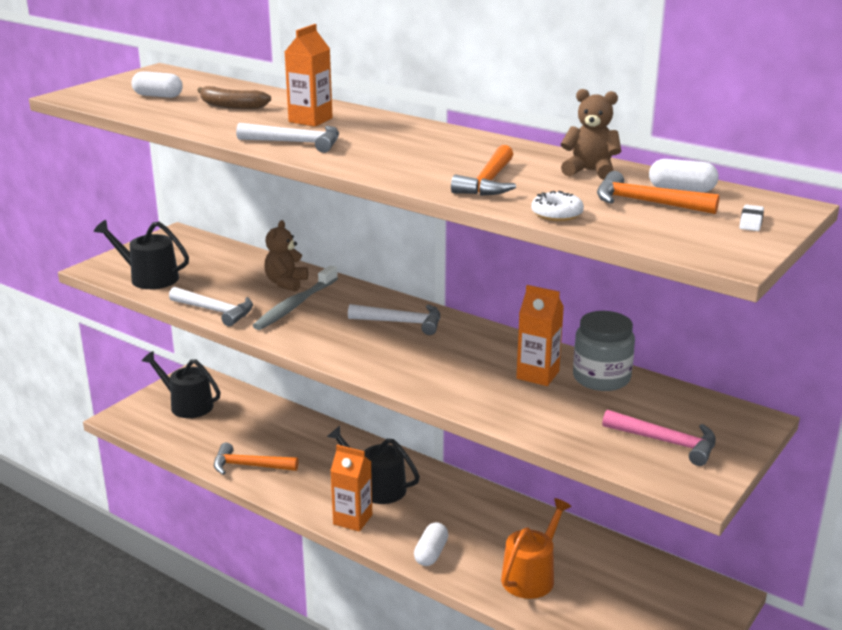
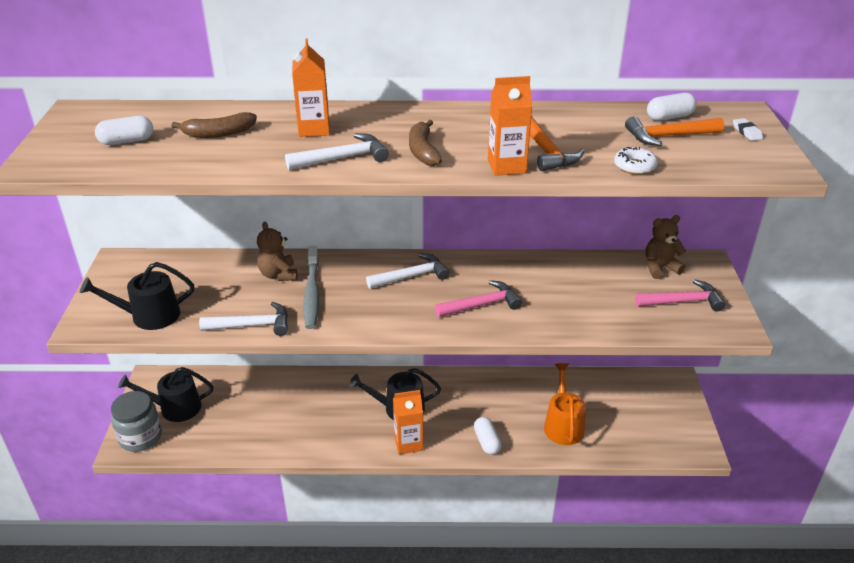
camera: 35 degrees left, 10 degrees up
(249, 466) = (285, 437): orange hammer -> none
(373, 154) = (423, 151): none -> brown banana
(437, 367) = (481, 305): none -> pink hammer
(537, 375) = (552, 282): orange carton -> orange carton (506, 166)
(590, 171) = (592, 118): brown teddy bear -> brown teddy bear (660, 268)
(601, 378) = (592, 268): grey jar -> grey jar (140, 437)

